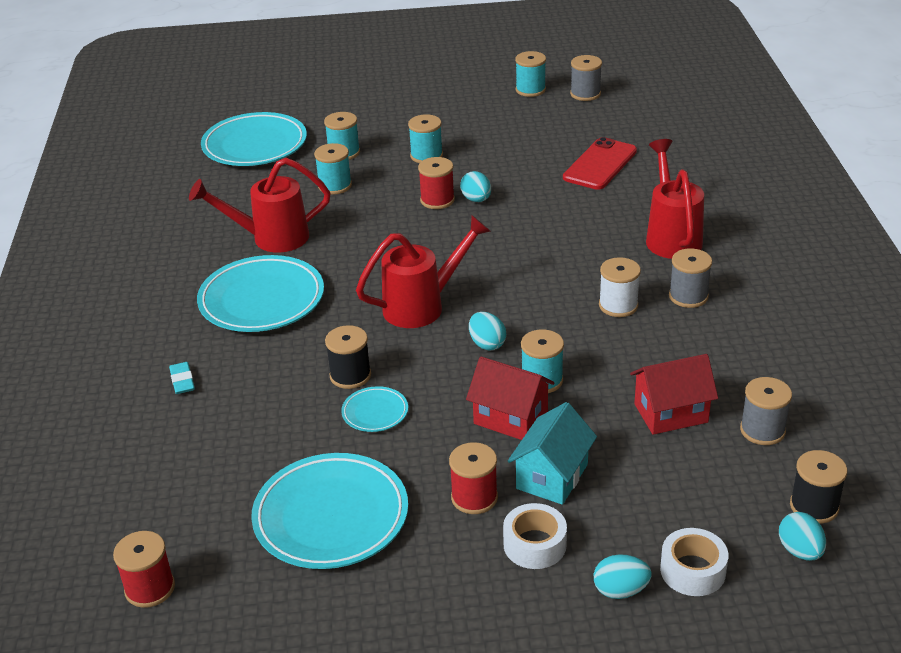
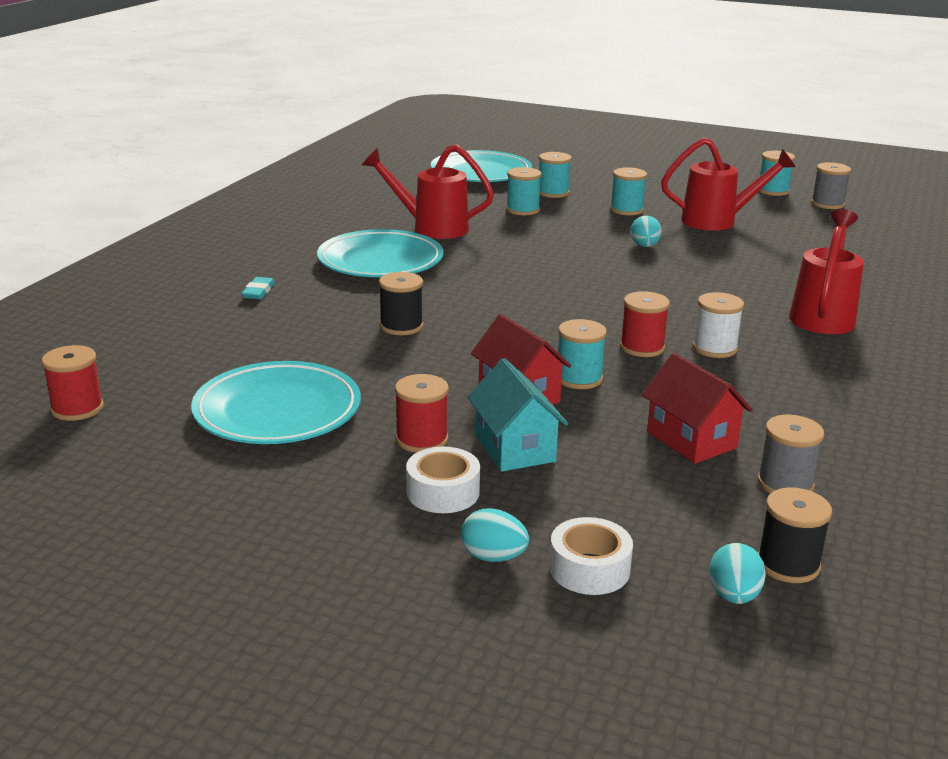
camera: 25 degrees right, 10 degrees down
(375, 412) = (396, 355): turquoise plate -> none
(423, 306) = (518, 300): red watering can -> red watering can (718, 221)
(437, 200) = (606, 238): red spool -> red spool (642, 347)
(487, 344) = (551, 339): turquoise egg -> none
(552, 476) = (515, 448): turquoise house -> turquoise house turned 75 degrees counterclockwise
(600, 164) = (795, 251): red phone -> none
(671, 413) = (691, 440): red house -> red house turned 45 degrees clockwise
(688, 296) = (799, 361): grey spool -> none

